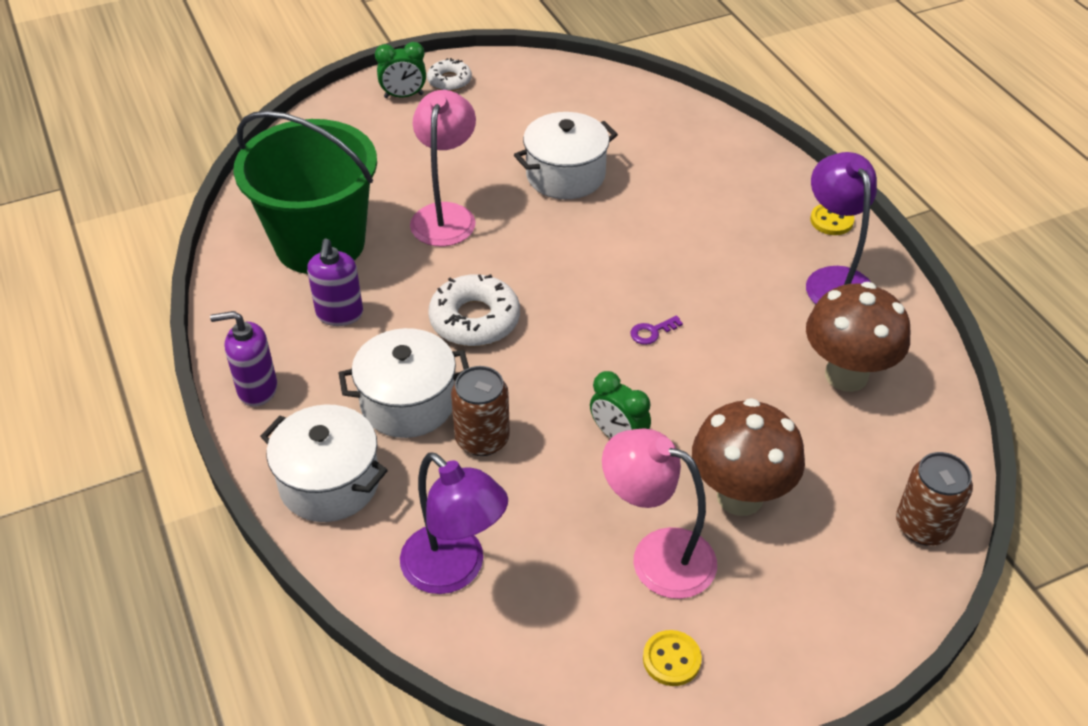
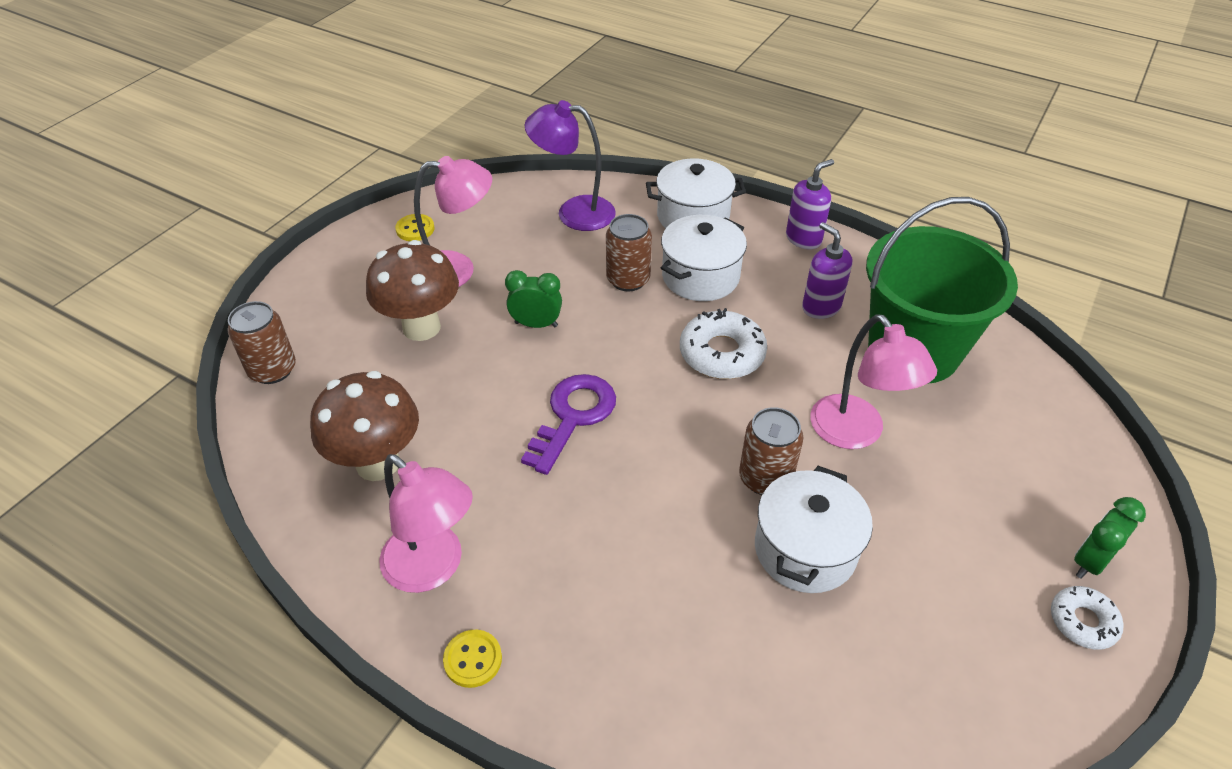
camera: 145 degrees right, 0 degrees up
(545, 221) = (765, 478): none -> brown can
(652, 332) = (573, 416): purple key -> purple key, size x2.34
(833, 280) = (433, 568): purple lamp -> pink lamp

